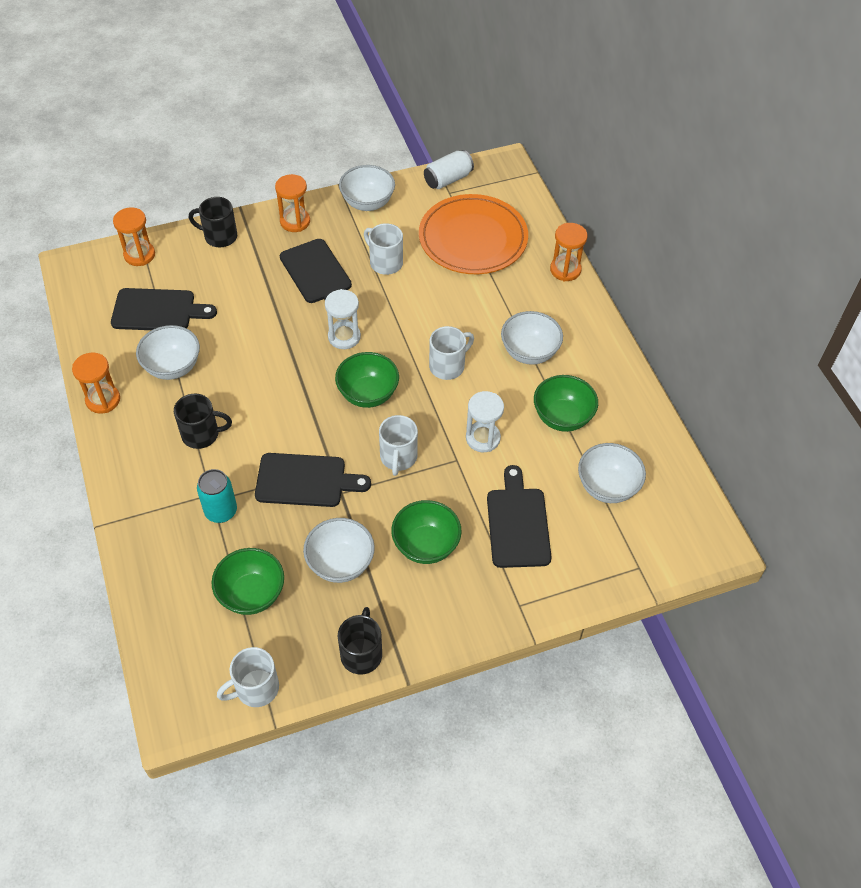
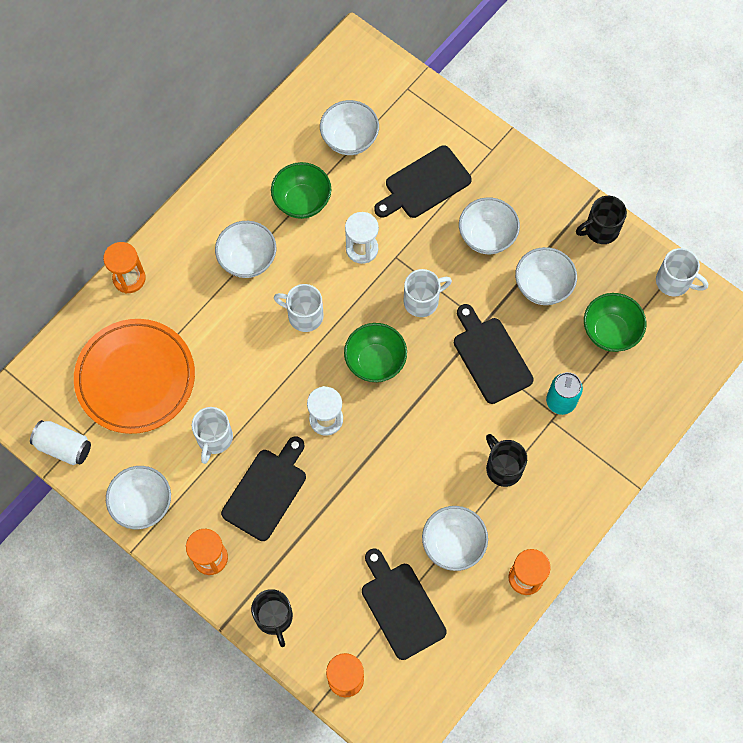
camera: 120 degrees left, 15 degrees up
(426, 545) = (487, 236): green bowl -> white bowl

